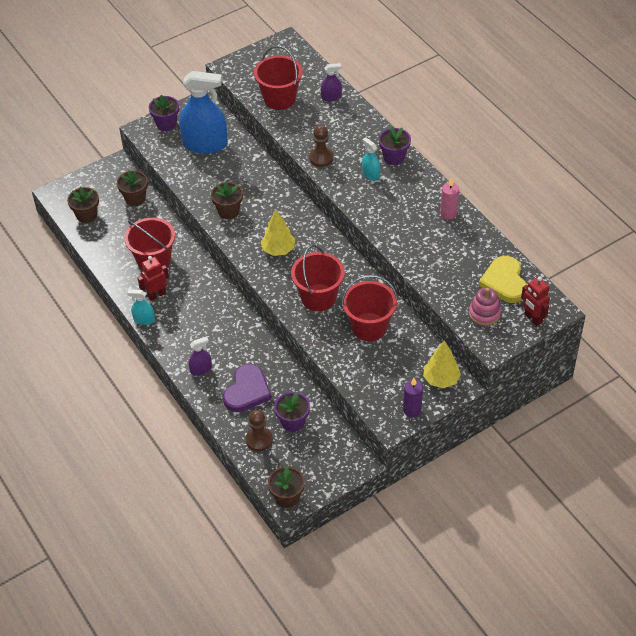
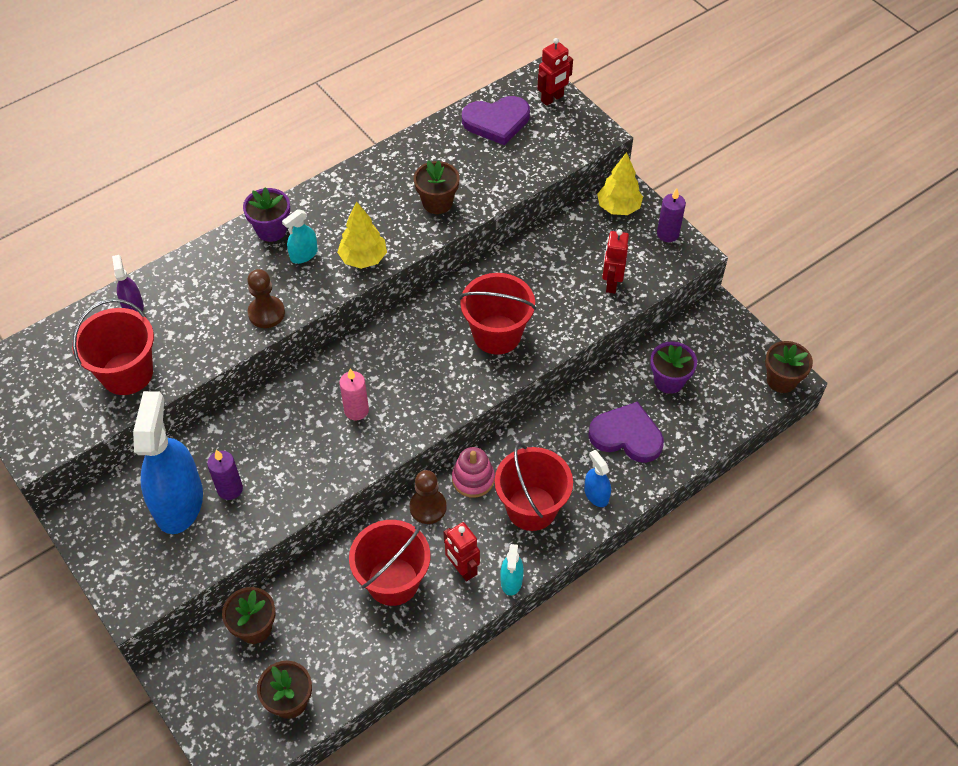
camera: 95 degrees left, 5 degrees up
(166, 124) = (121, 567): purple flower pot -> none
(201, 369) = (596, 494): purple spray bottle -> blue spray bottle
(211, 166) = (230, 489): none -> purple candle
(228, 211) = (331, 455): brown flower pot -> brown flower pot (437, 202)
(259, 440) = (702, 416): brown pawn -> brown pawn (428, 507)
(278, 250) = (410, 386): yellow tree -> yellow tree (363, 258)
(362, 368) = (611, 283): none -> red robot
(369, 327) = (543, 278): red bucket -> red bucket (531, 508)
(448, 213) = (381, 172): pink candle -> pink candle (356, 410)
(484, 313) = (548, 140): pink stacking toy -> pink stacking toy (473, 479)
(504, 282) = (496, 122): yellow heart -> purple heart

